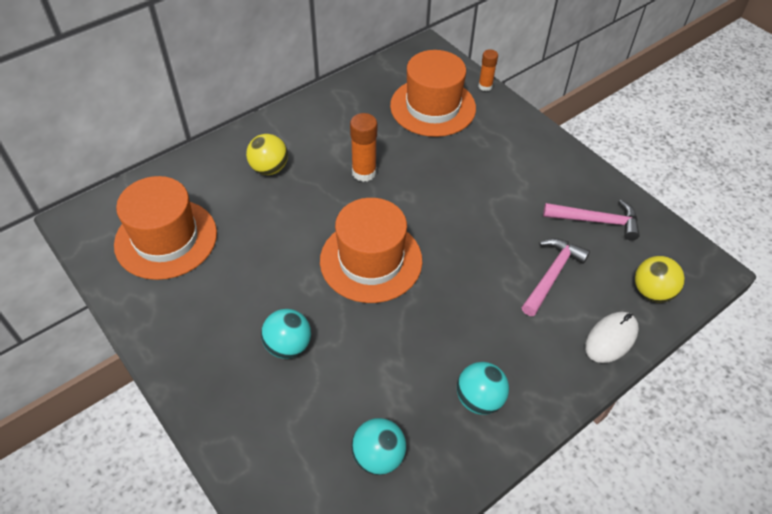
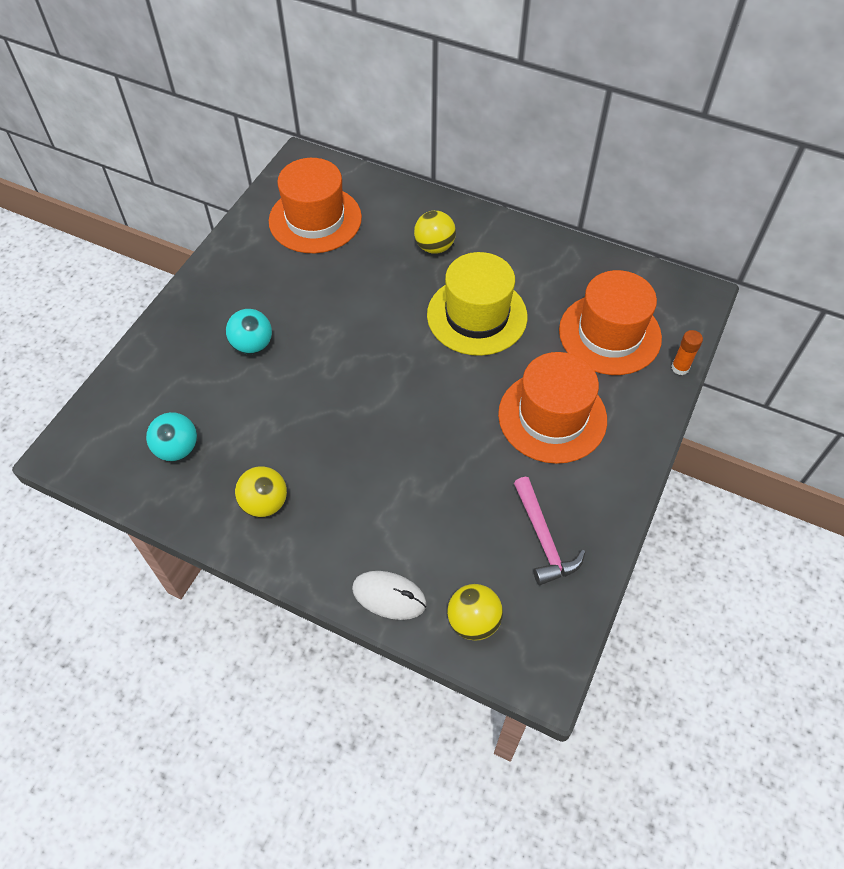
camera: 65 degrees right, 5 degrees up
(364, 172) = (477, 315): orange glue stick -> yellow hat
(371, 260) = (373, 364): orange hat -> orange hat (552, 417)
(479, 399) = (265, 503): turquoise ball -> yellow ball
(552, 275) = (441, 518): pink hammer -> none

